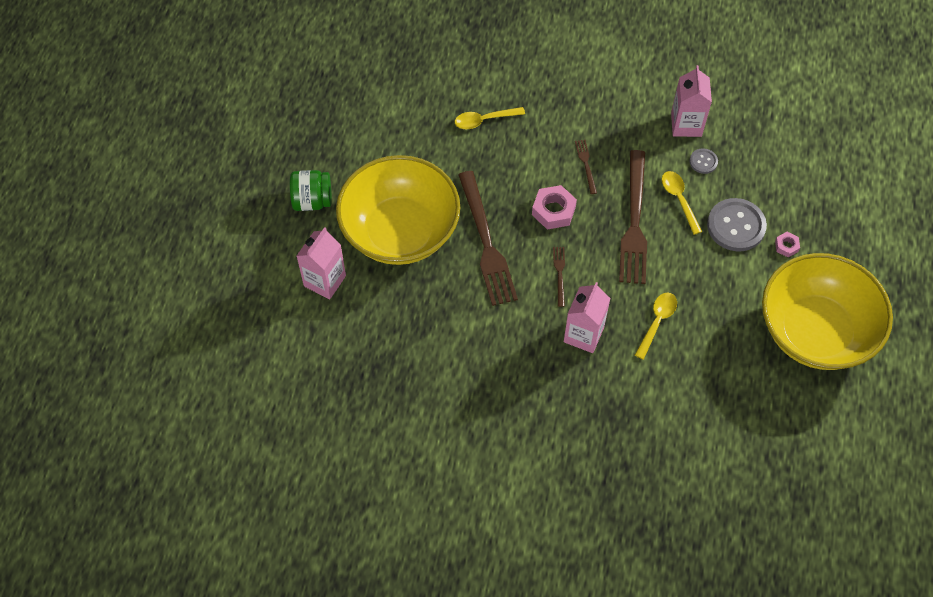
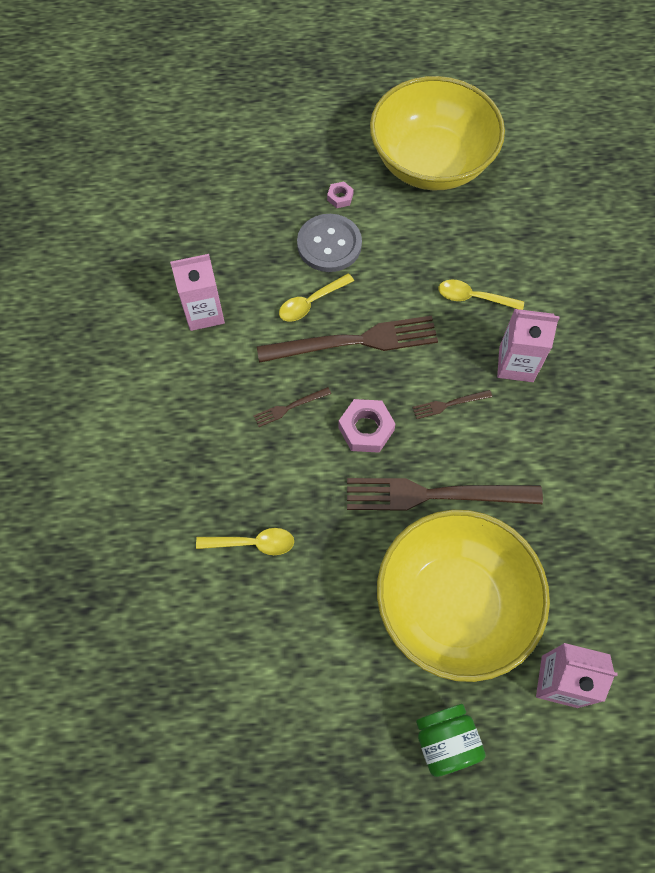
camera: 105 degrees left, 5 degrees up
(484, 120) = (253, 543): yellow spoon -> yellow spoon turned 60 degrees counterclockwise
(486, 242) = (435, 494): brown fork -> brown fork turned 150 degrees counterclockwise
(703, 162) = (252, 287): grey button -> none

